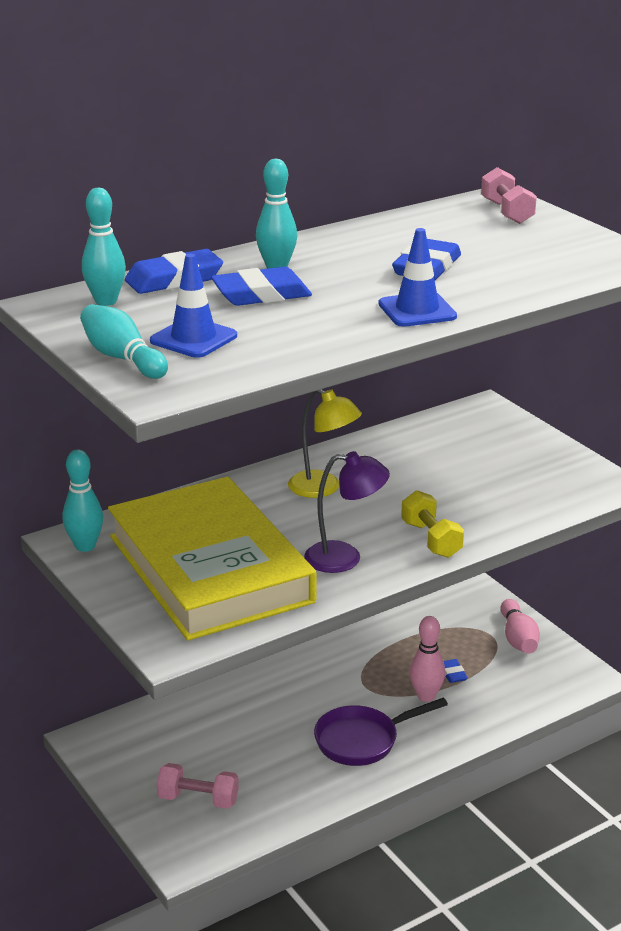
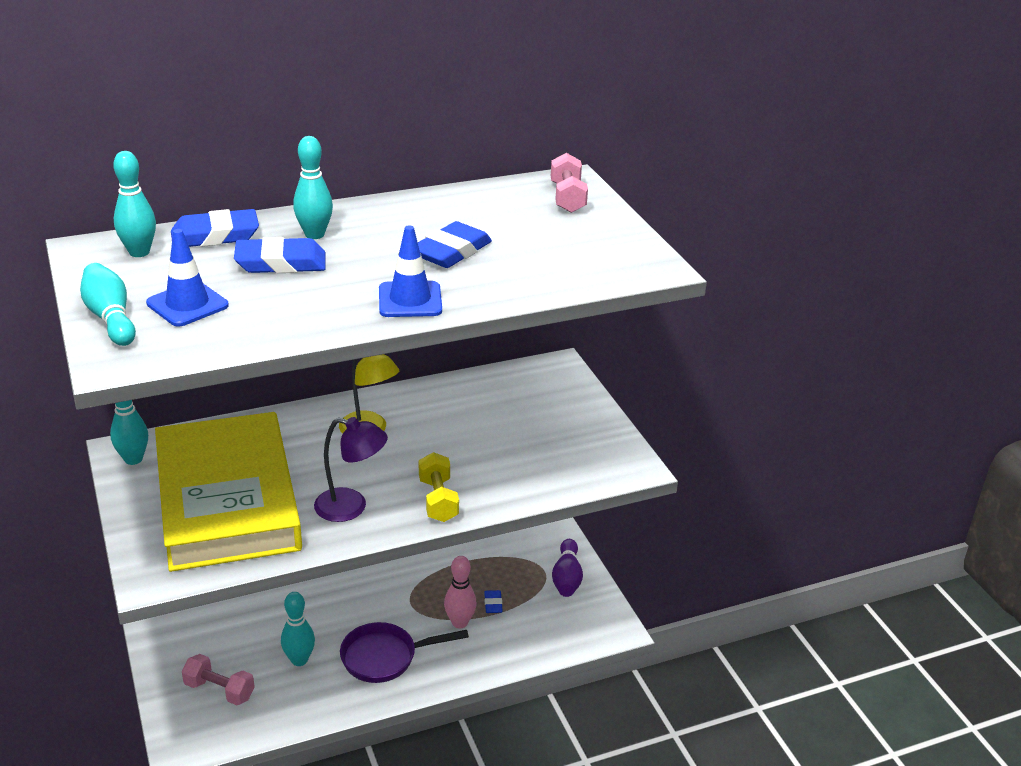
camera: 10 degrees right, 5 degrees up
(271, 757) = (299, 660): none -> turquoise bowling pin
(518, 638) = (567, 578): pink bowling pin -> purple bowling pin

